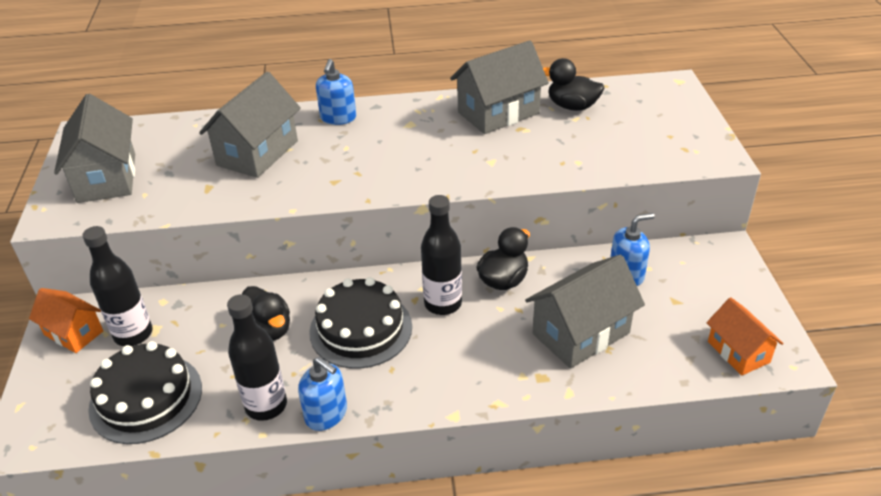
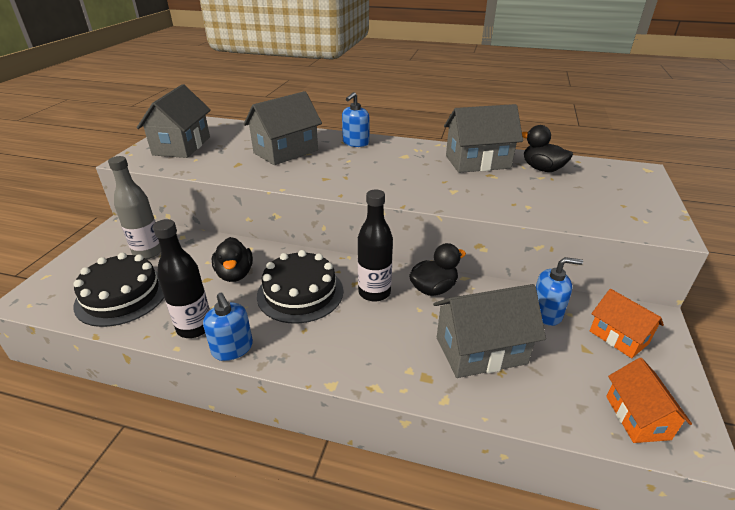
camera: 20 degrees right, 5 degrees down
(74, 333) = (114, 241): orange house -> orange house (618, 337)
(133, 334) = (148, 252): black bottle -> grey bottle

